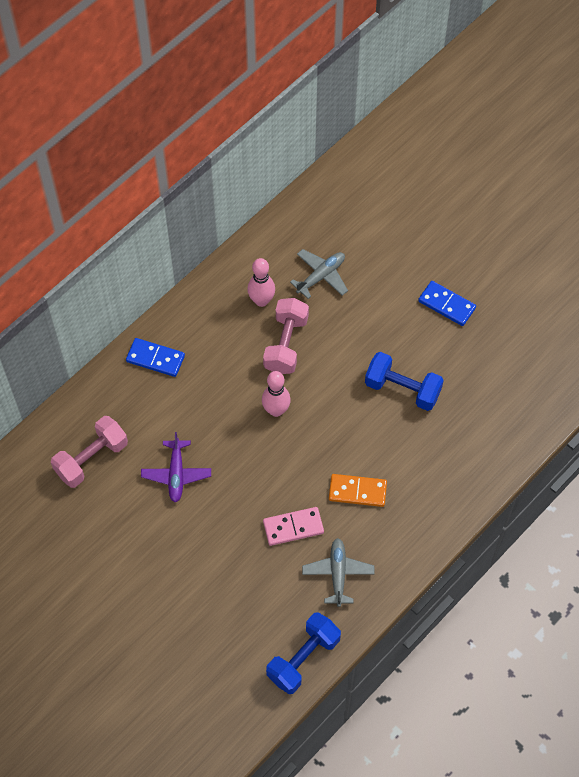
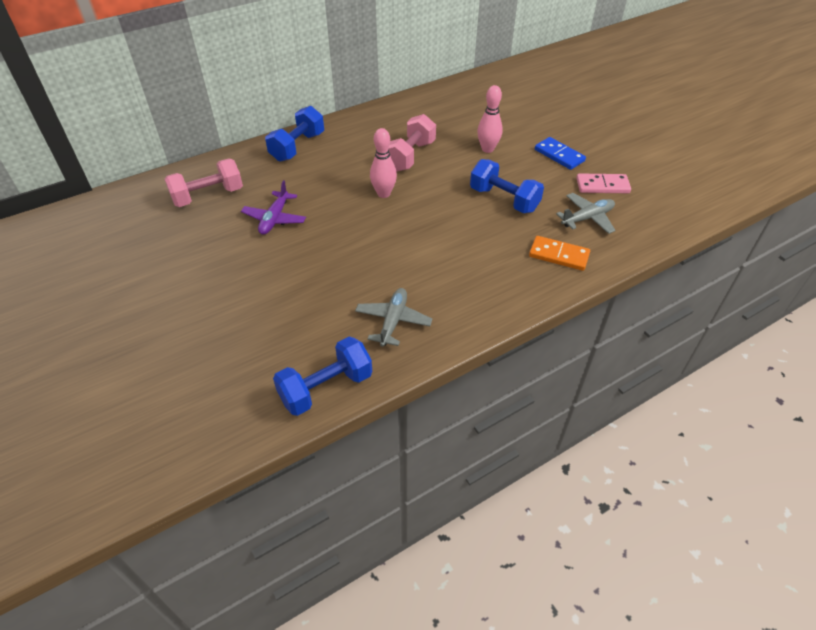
camera: 15 degrees right, 15 degrees down
(155, 358) = (297, 147): blue domino -> blue dumbbell
(261, 300) = (400, 129): pink bowling pin -> pink bowling pin (487, 149)
(293, 527) = (363, 276): pink domino -> pink domino (602, 186)
(321, 276) = (455, 124): grey plane -> grey plane (587, 218)
(357, 491) = (437, 261): orange domino -> orange domino (558, 255)

